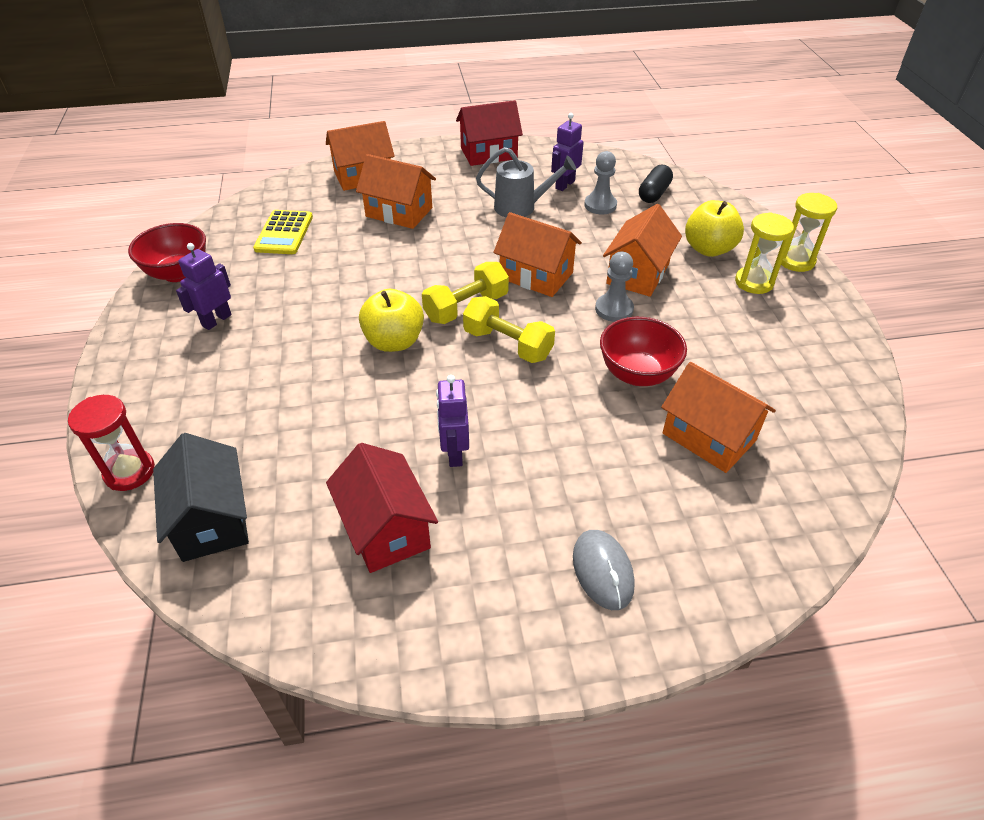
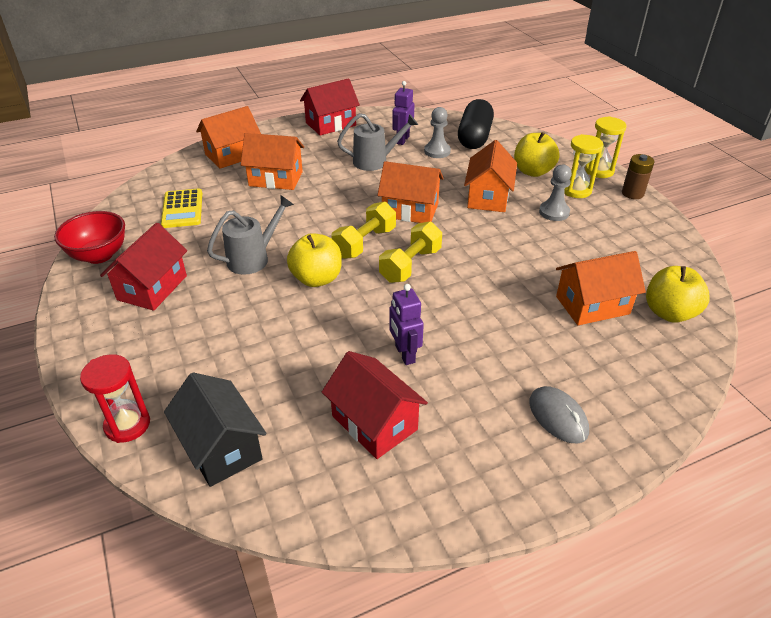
camera: 15 degrees left, 5 degrees down
(216, 320) = (152, 288): purple robot -> red house
(336, 304) = (254, 258): none -> grey watering can
(507, 344) = (410, 265): yellow dumbbell -> yellow dumbbell turned 75 degrees counterclockwise
(614, 309) = (481, 226): grey pawn -> grey pawn (554, 212)
(637, 374) = (520, 270): red bowl -> none
(654, 193) = (474, 137): black capsule -> black capsule, size x1.63
(708, 437) = (592, 305): orange house -> orange house turned 45 degrees counterclockwise
(805, 467) = (669, 313): none -> yellow apple
(827, 298) = (632, 193): none -> brown battery

